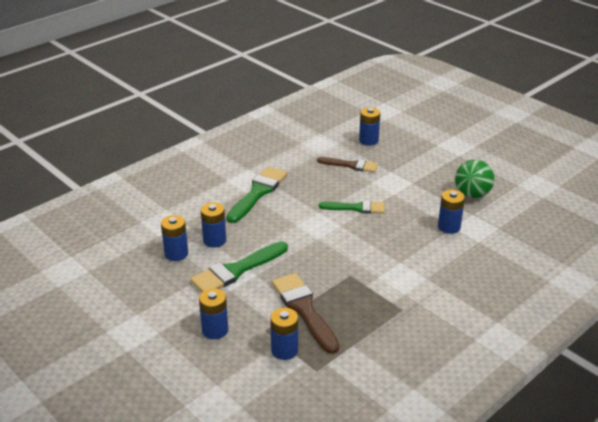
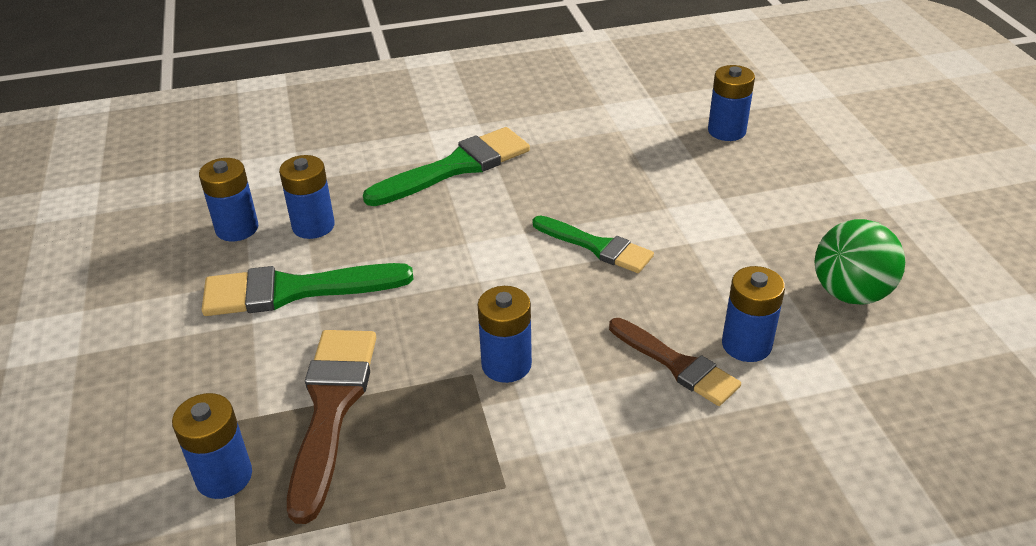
camera: 30 degrees right, 5 degrees up
(215, 330) = (158, 386): blue battery -> blue battery (506, 364)
(351, 165) = (656, 166): brown brush -> brown brush (677, 364)

